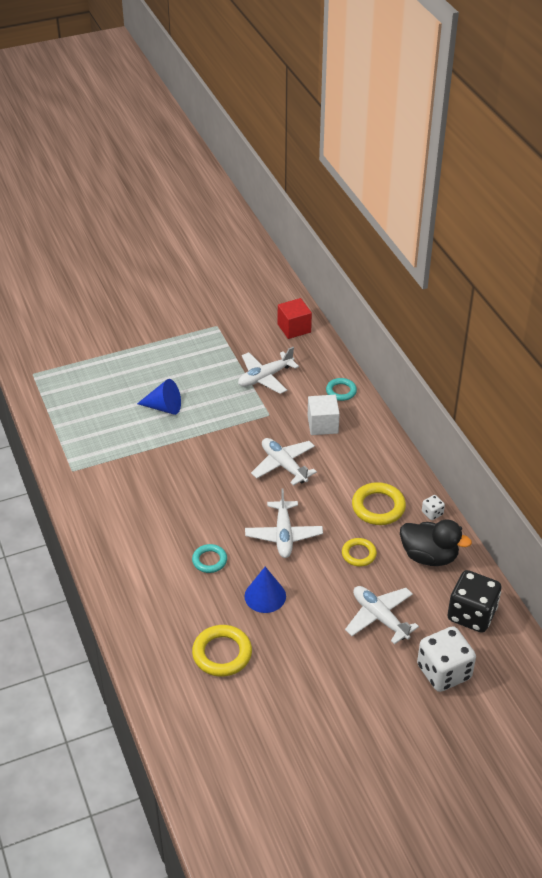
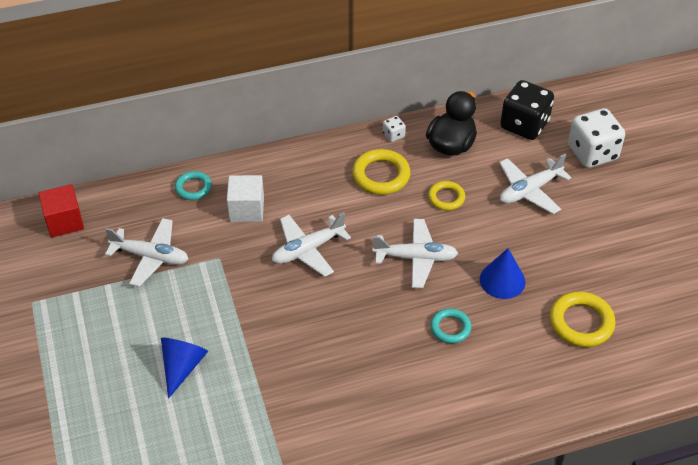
camera: 85 degrees left, 5 degrees up
(265, 377) = (150, 257): white plane -> white plane turned 45 degrees counterclockwise

